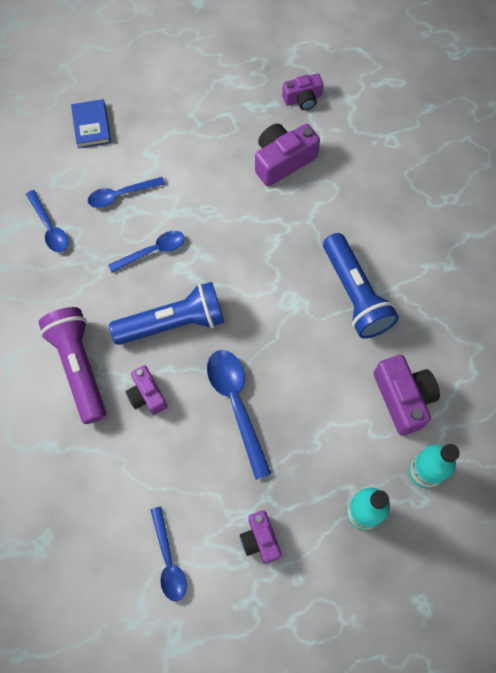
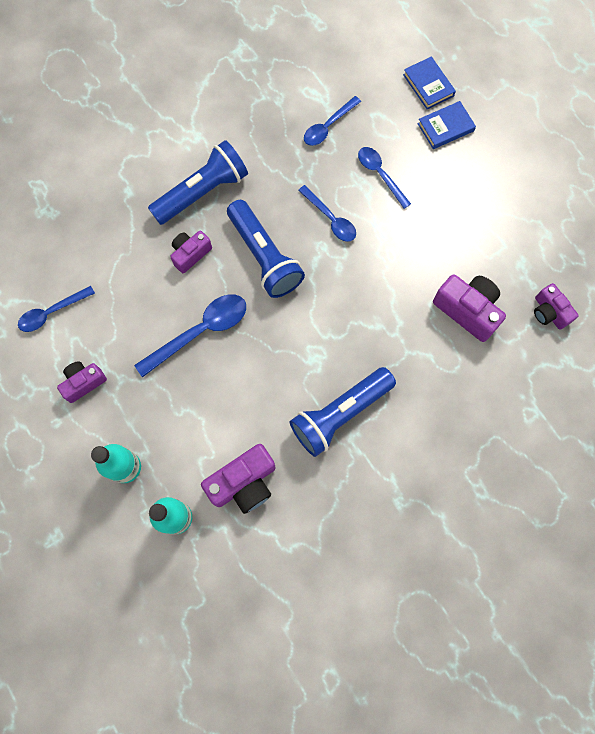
camera: 75 degrees right, 5 degrees up
(40, 127) = (428, 85): none -> blue book
(79, 367) = (202, 192): purple flashlight -> blue flashlight

